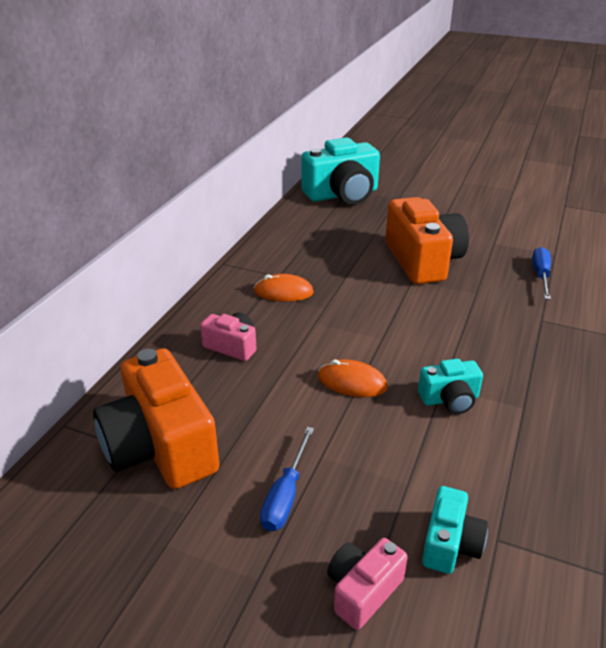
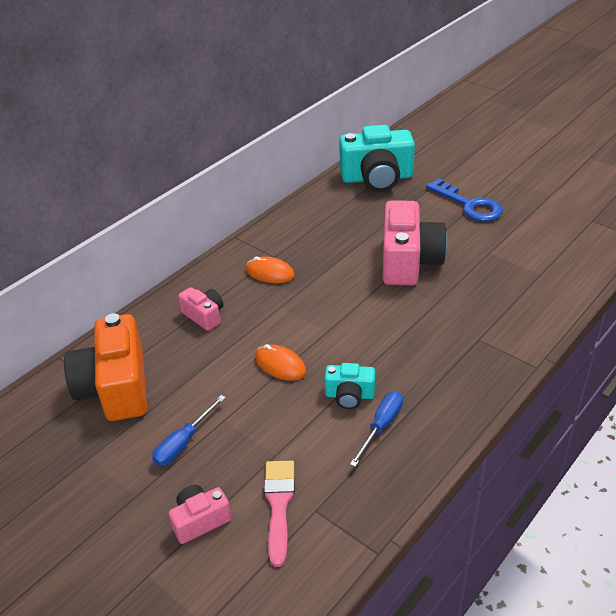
camera: 20 degrees right, 5 degrees up
(422, 261) = (408, 261): orange camera -> pink camera
(447, 206) = (469, 205): none -> blue key
(450, 544) = (279, 505): turquoise camera -> pink brush
(541, 275) = (510, 294): blue screwdriver -> blue screwdriver (381, 426)

